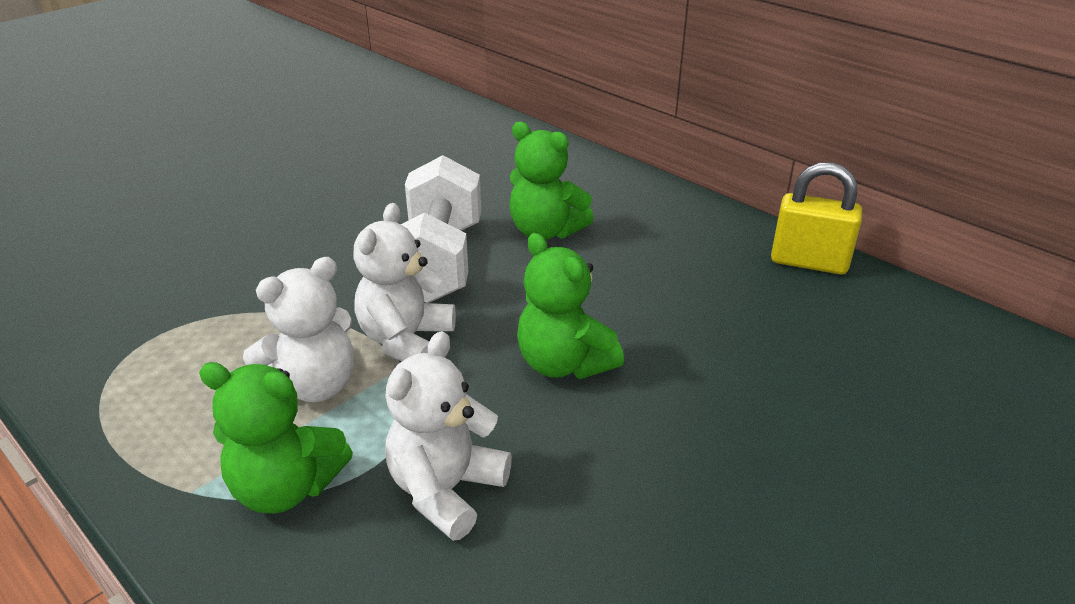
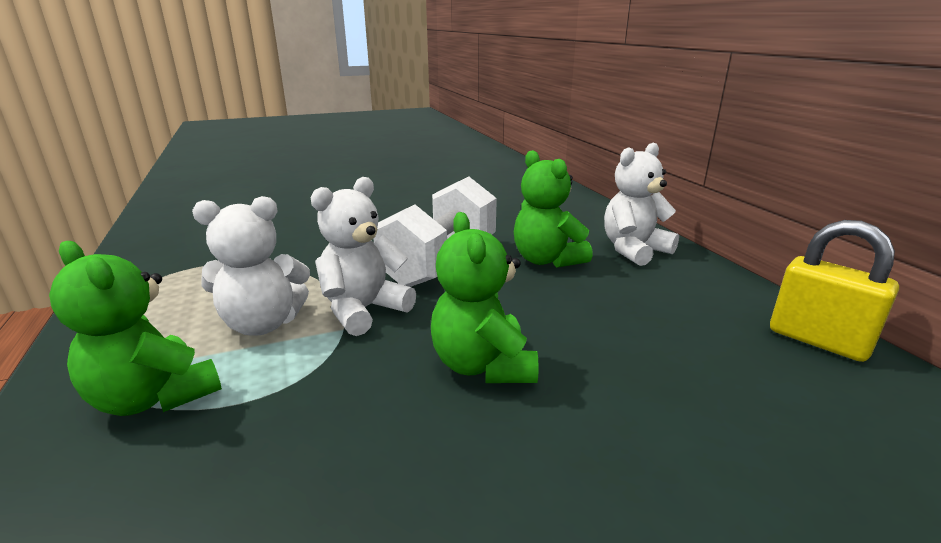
camera: 25 degrees right, 10 degrees down
(446, 490) = (272, 449): white teddy bear -> white teddy bear (634, 250)

